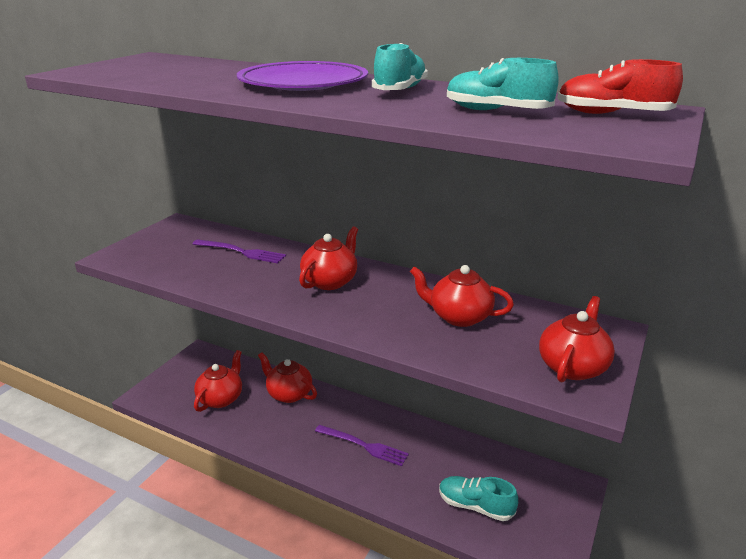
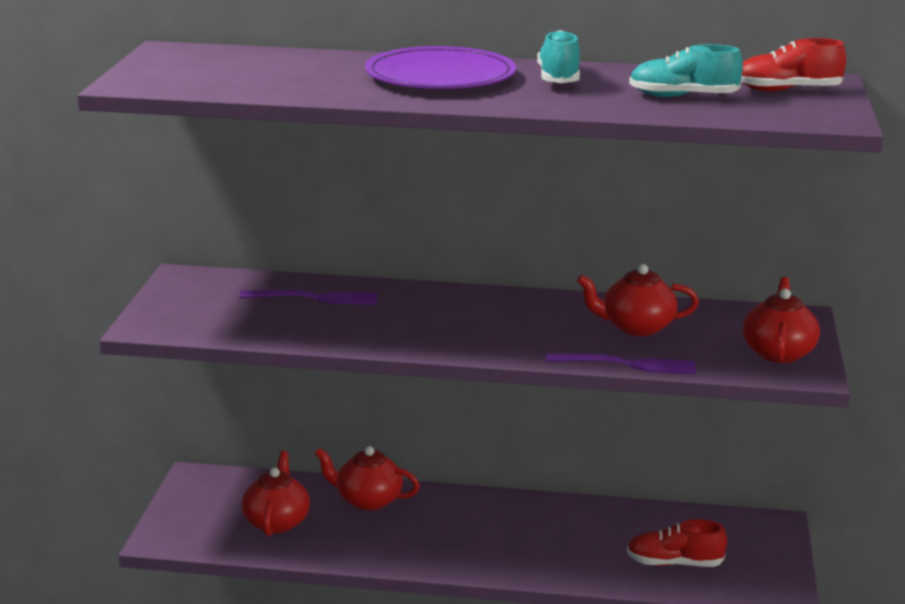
camera: 20 degrees left, 5 degrees down
(330, 281) = (461, 314): red teapot -> none
(364, 446) = (509, 534): purple fork -> purple fork (628, 364)
(475, 506) = (674, 563): turquoise shoe -> red shoe

